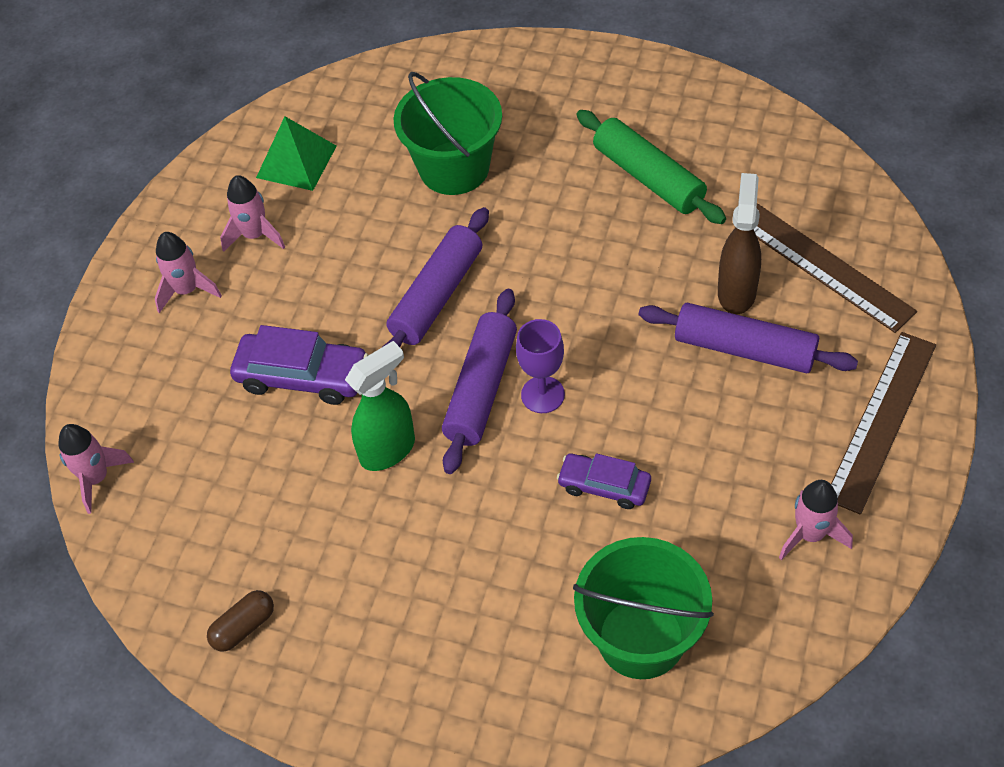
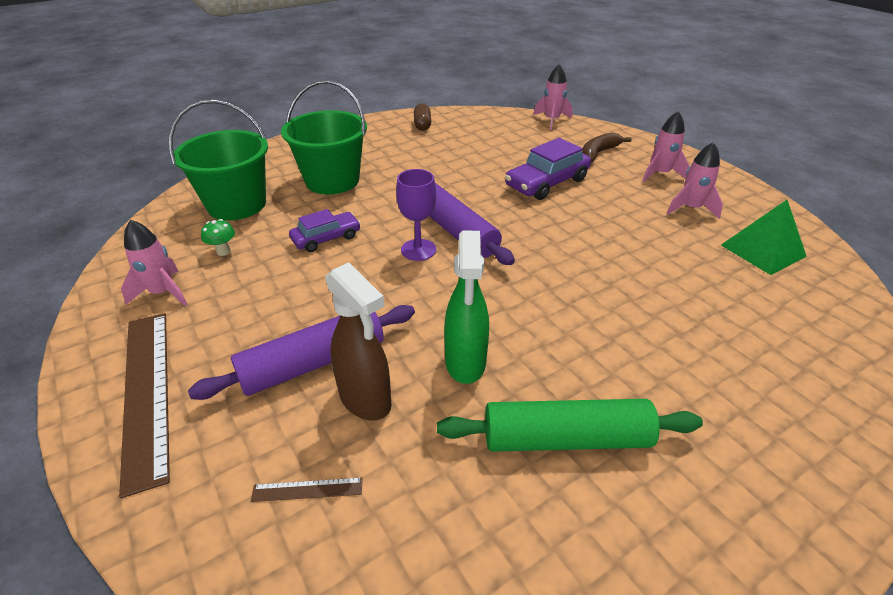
camera: 125 degrees right, 15 degrees down
(173, 371) = (598, 153): none -> brown banana
(388, 450) = (459, 187): green spray bottle -> green spray bottle (465, 363)
(437, 296) = (554, 250): purple rolling pin -> none
(454, 168) = (691, 320): green bucket -> green bucket (332, 180)
(716, 553) = (223, 251): none -> green mushroom
(822, 266) = (307, 490): brown ruler -> brown ruler, size x0.40

